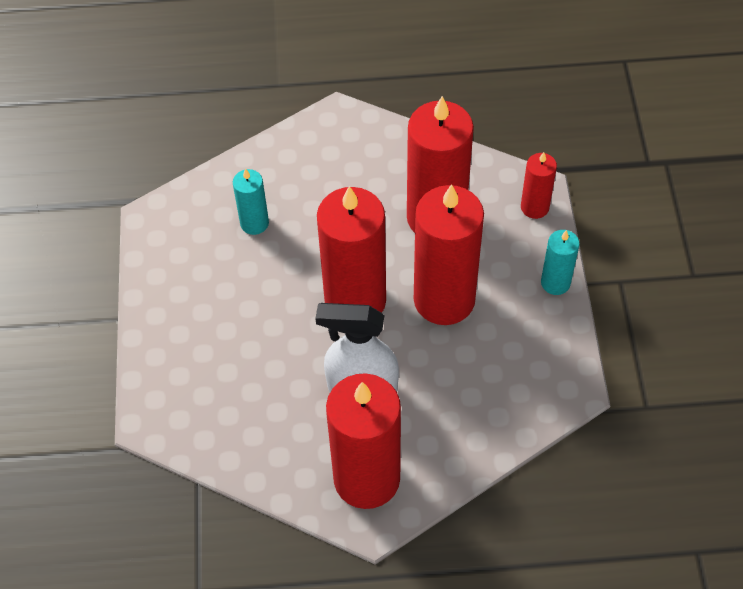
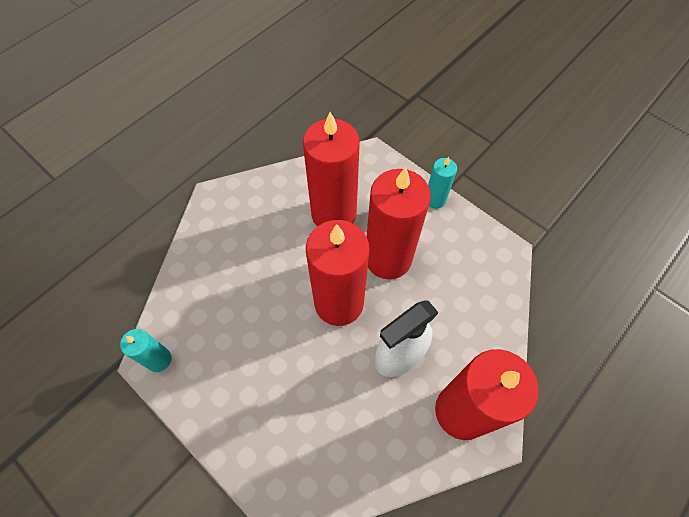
camera: 45 degrees left, 5 degrees up
(254, 223) = (225, 305): turquoise candle -> turquoise candle (159, 359)
(534, 207) = (380, 166): red candle -> none

